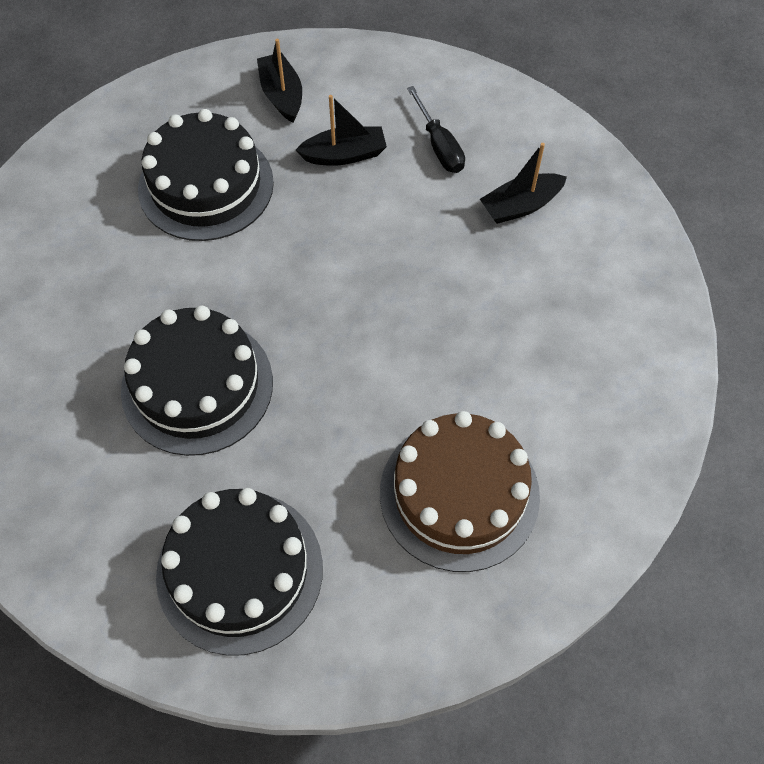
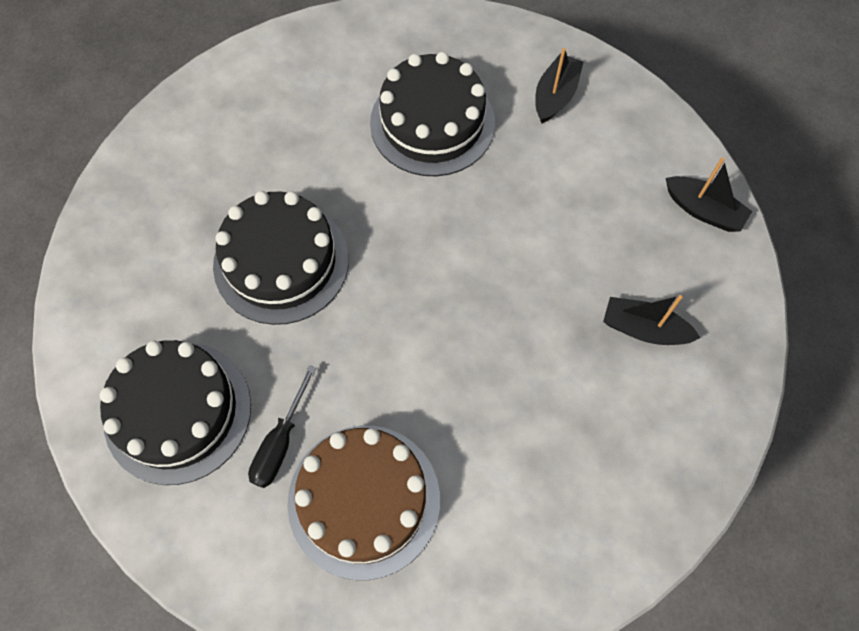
camera: 45 degrees right, 5 degrees up
(344, 155) = (552, 178): black boat -> black boat (703, 210)
(439, 145) = (631, 228): black screwdriver -> black screwdriver (280, 442)

